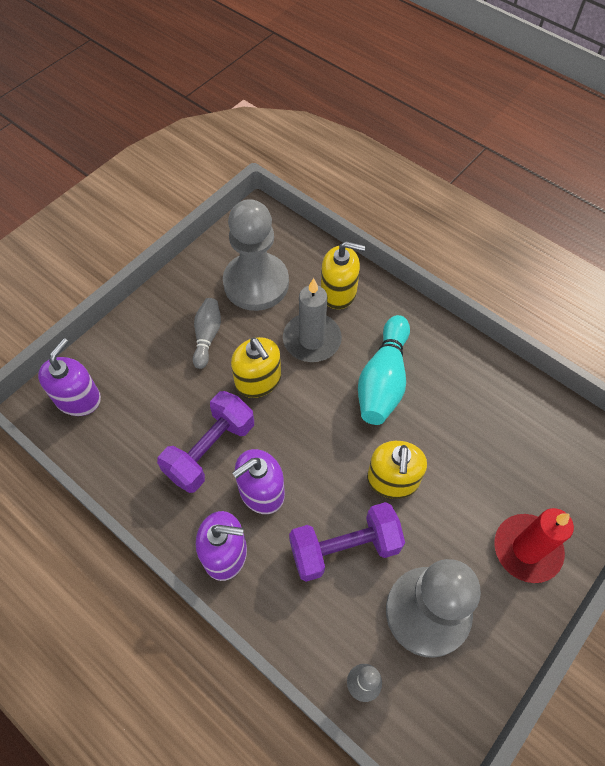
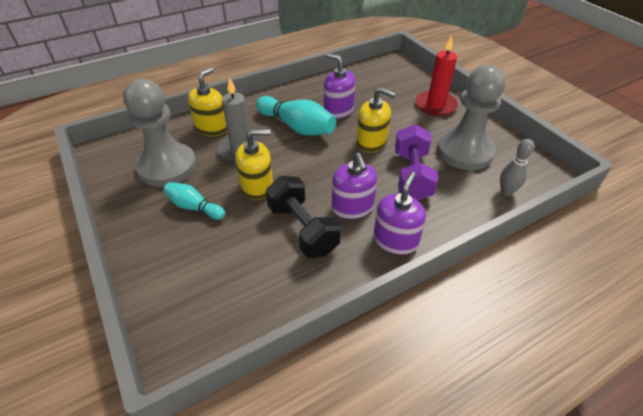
camera: 70 degrees left, 15 degrees down
(78, 398) = (192, 319): purple soap dispenser -> purple soap dispenser (338, 110)
(207, 336) = (194, 207): grey bowling pin -> turquoise bowling pin
(210, 450) = (303, 229): purple dumbbell -> black dumbbell

